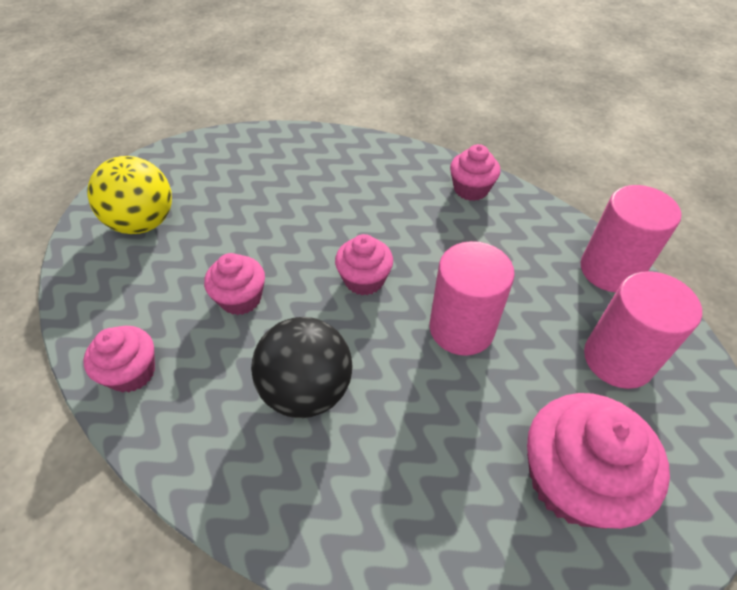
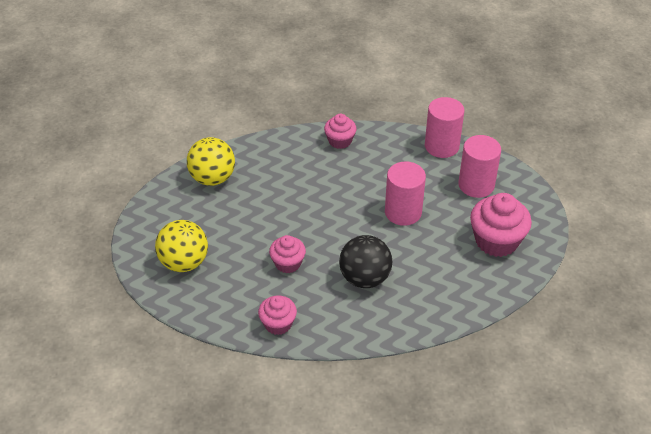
camera: 40 degrees left, 5 degrees down
(284, 153) = (212, 178): none -> yellow ball
(364, 280) = (337, 218): pink cupcake -> none

